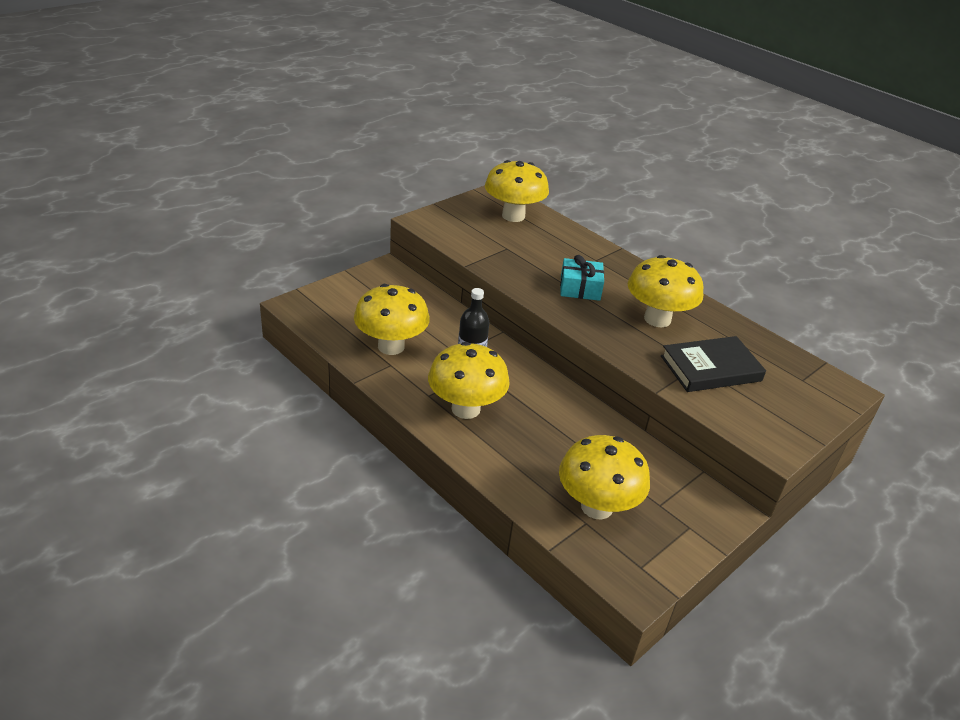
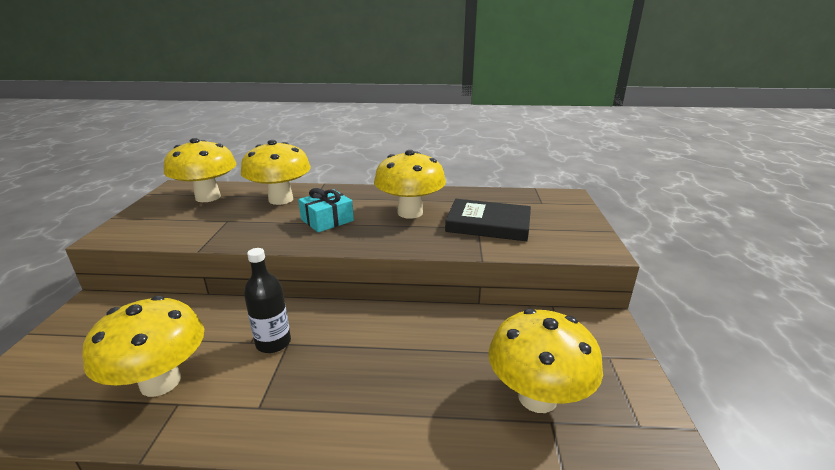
camera: 40 degrees left, 10 degrees down
(465, 409) = (315, 392): yellow mushroom -> yellow mushroom (281, 199)
(711, 368) = (488, 224): black book -> black book turned 75 degrees clockwise

